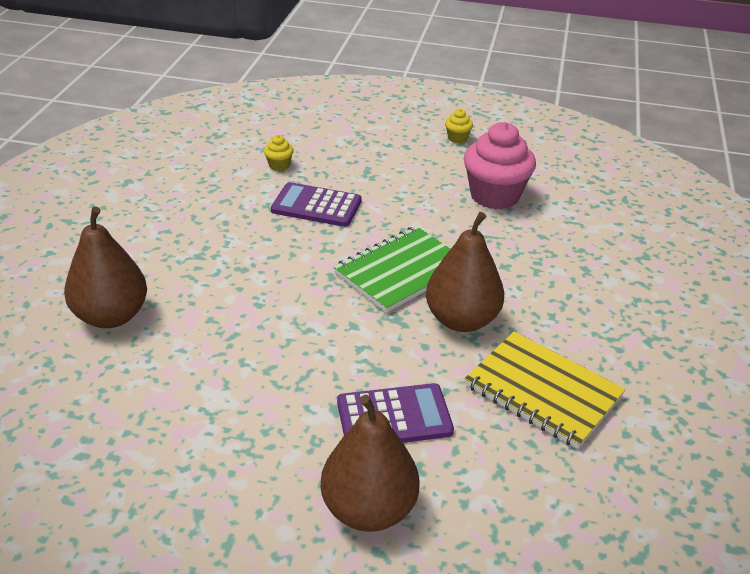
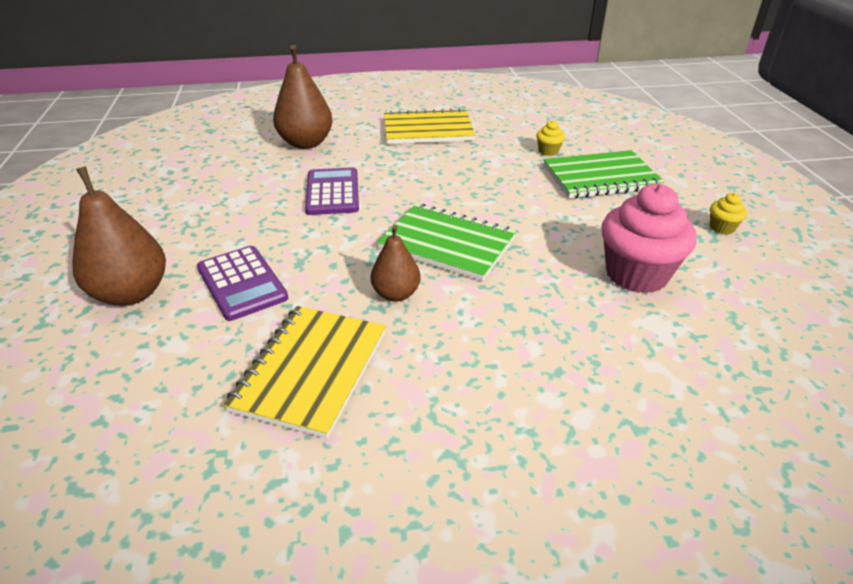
camera: 70 degrees right, 0 degrees up
(164, 219) = (428, 130): none -> yellow notebook
(316, 206) = (506, 181): purple calculator -> purple calculator (332, 192)
(348, 157) = (600, 177): none -> green notebook
(461, 320) = (396, 294): brown pear -> brown pear, size x0.60

